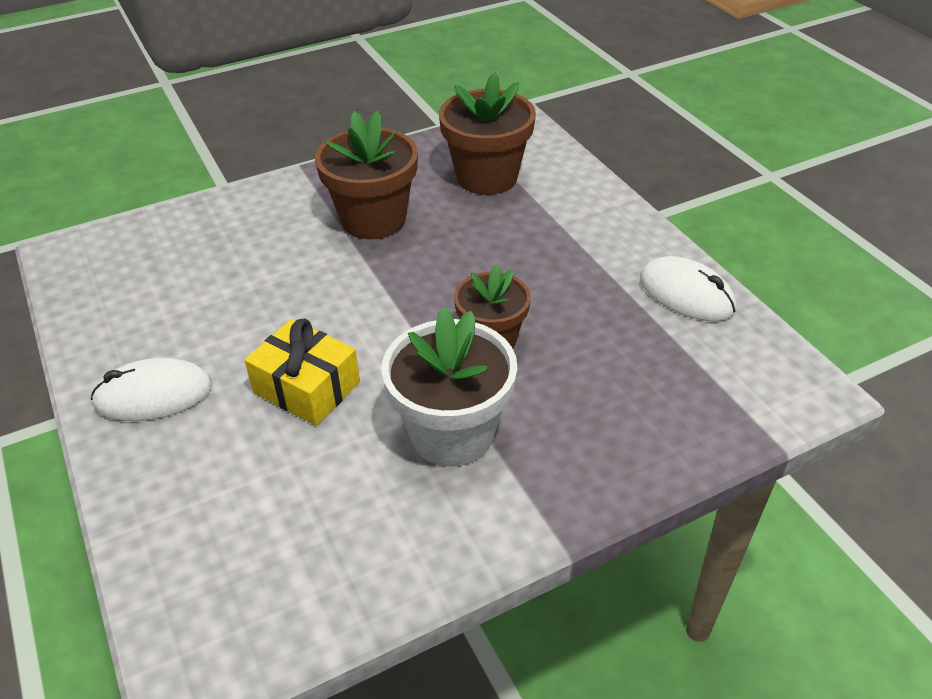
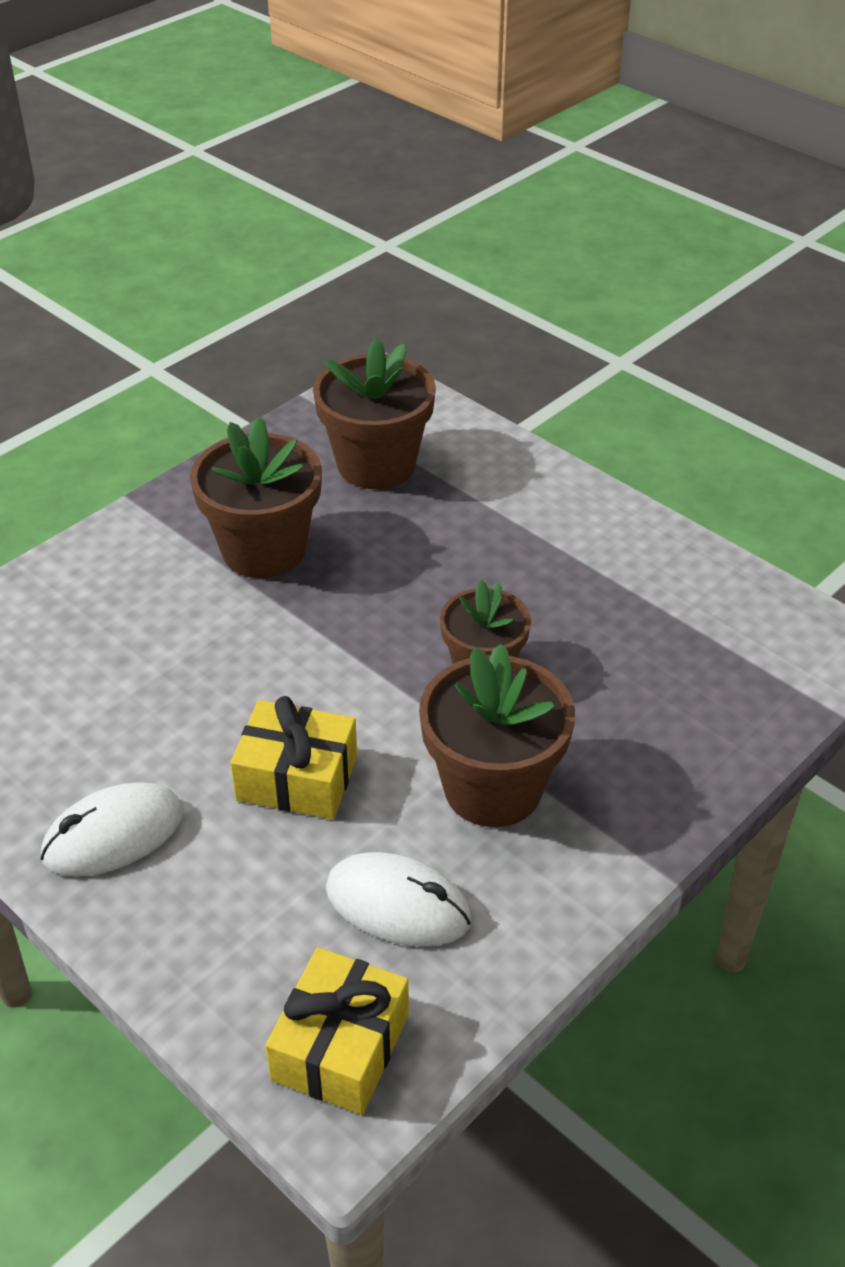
camera: 20 degrees left, 0 degrees up
(222, 609) = (340, 1047): none -> yellow gift
(452, 433) = (493, 788): white flower pot -> brown flower pot
(686, 294) = (673, 565): white mouse -> white mouse (398, 905)

